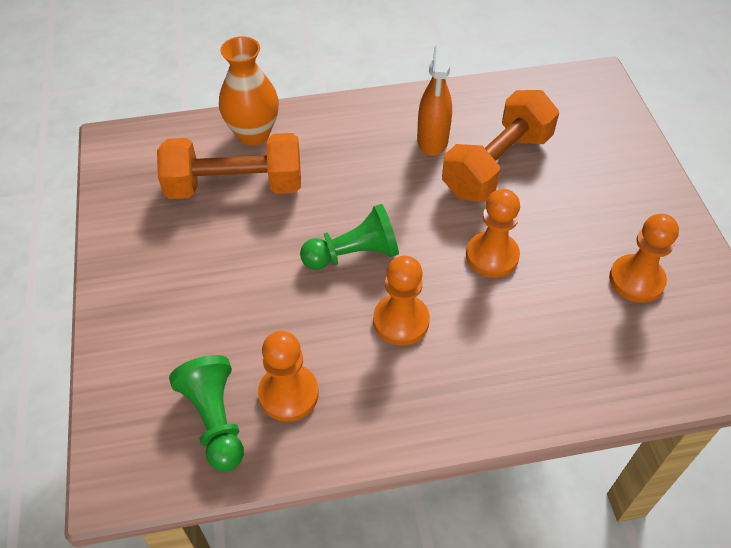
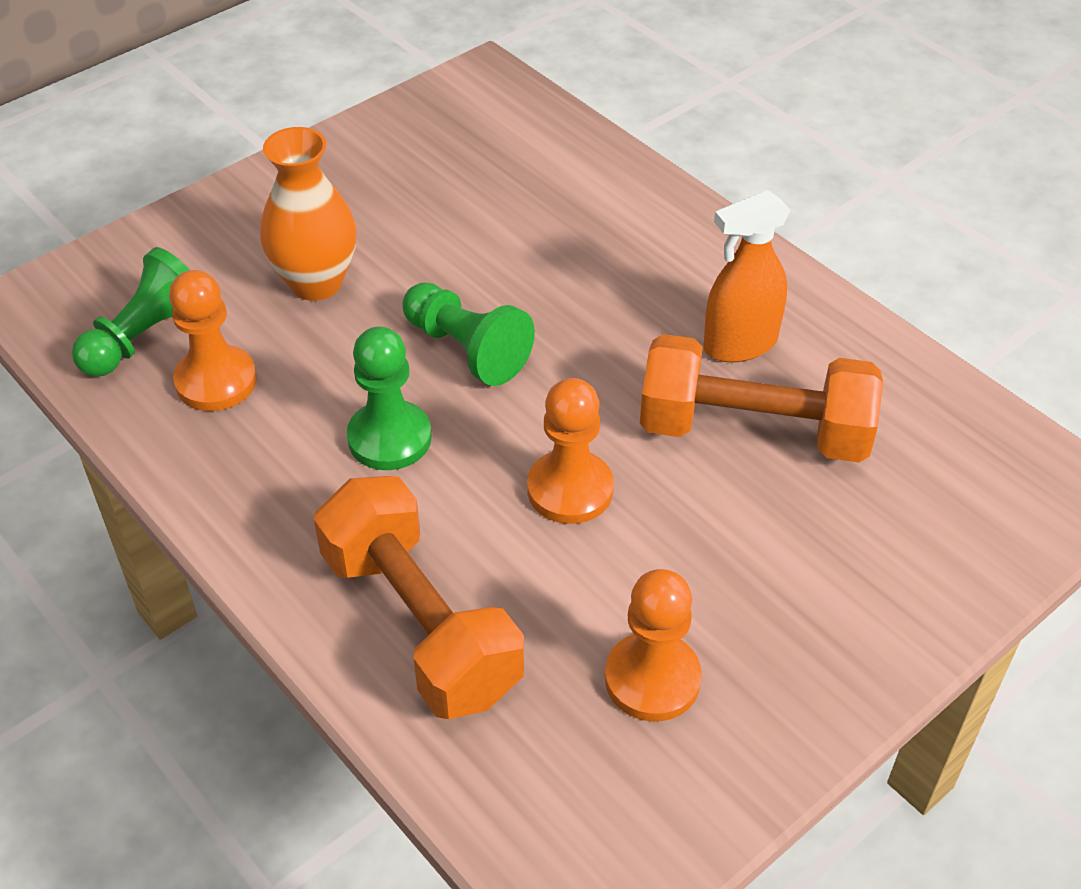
camera: 60 degrees right, 5 degrees down
(235, 186) = (495, 199): orange dumbbell -> orange dumbbell (420, 624)
(253, 134) = (596, 175): orange vase -> orange vase (316, 283)
(401, 321) = (389, 438): orange pawn -> green pawn

